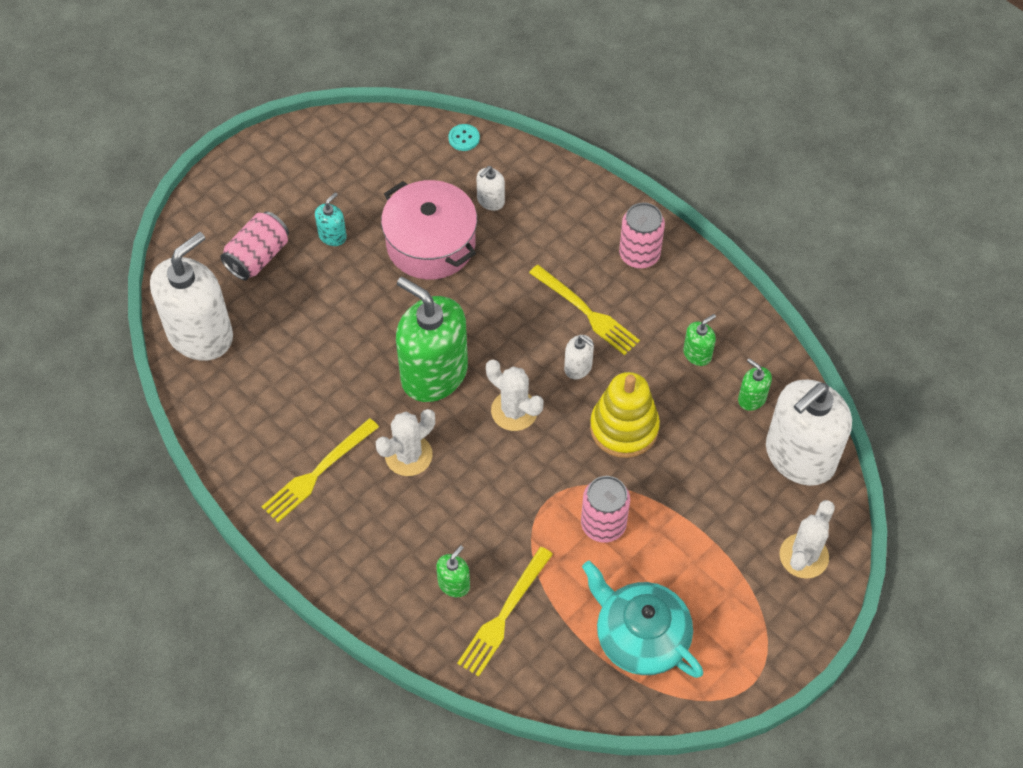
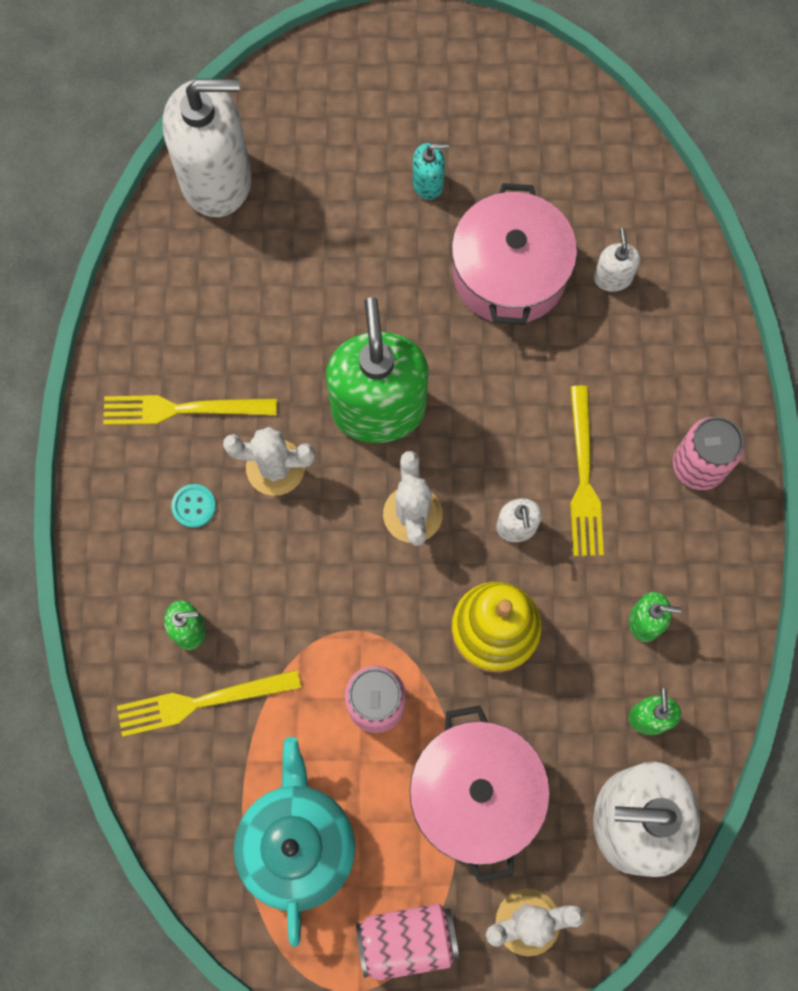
camera: 45 degrees right, 15 degrees up
(258, 257) = (341, 145): pink can -> pink can (407, 939)
(464, 138) = (655, 188): turquoise button -> turquoise button (194, 506)
(490, 200) = (612, 277): white soap dispenser -> white soap dispenser turned 90 degrees clockwise
(707, 519) = (476, 794): none -> pink pot

